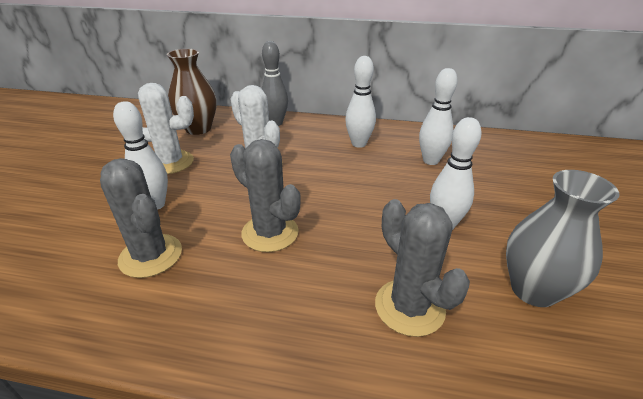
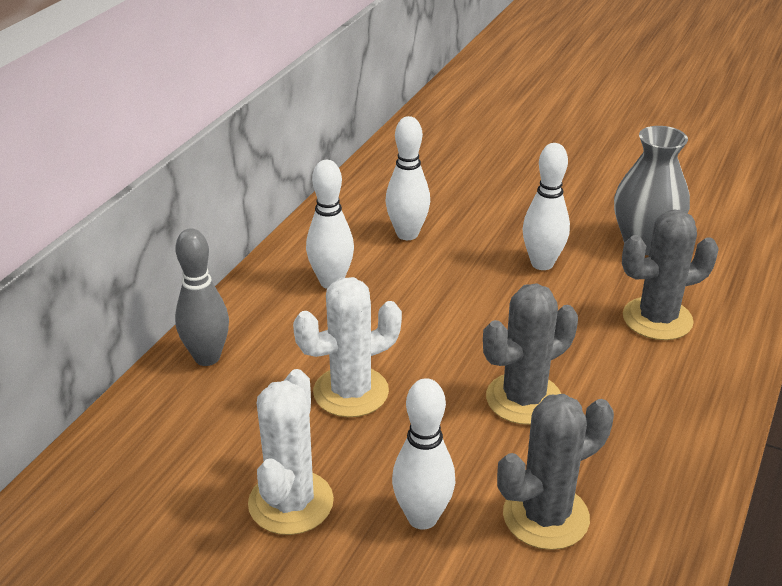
camera: 75 degrees left, 0 degrees up
(198, 129) = (168, 463): brown vase -> none

